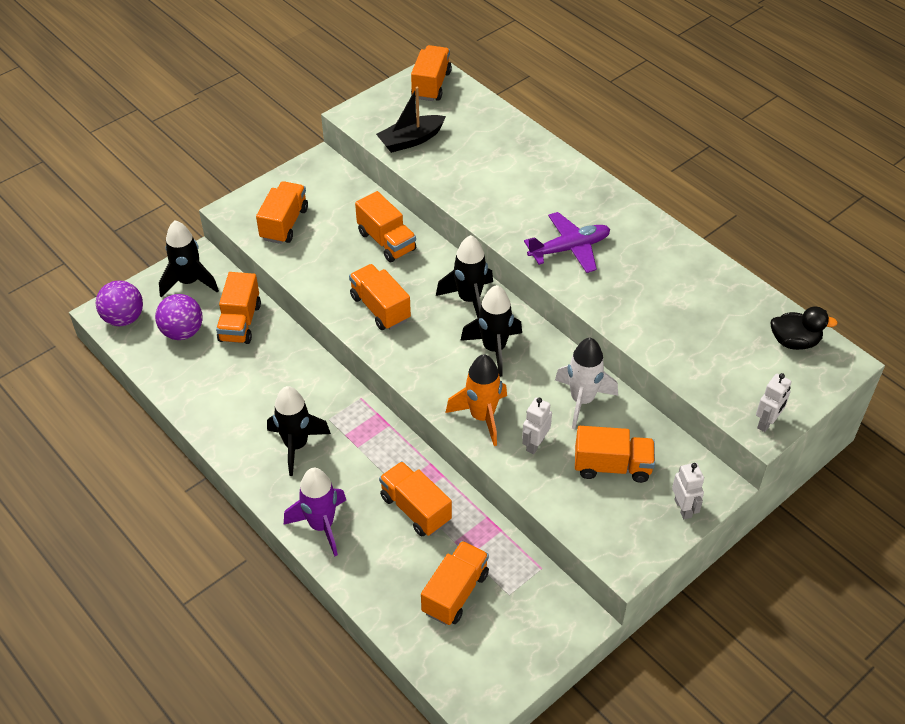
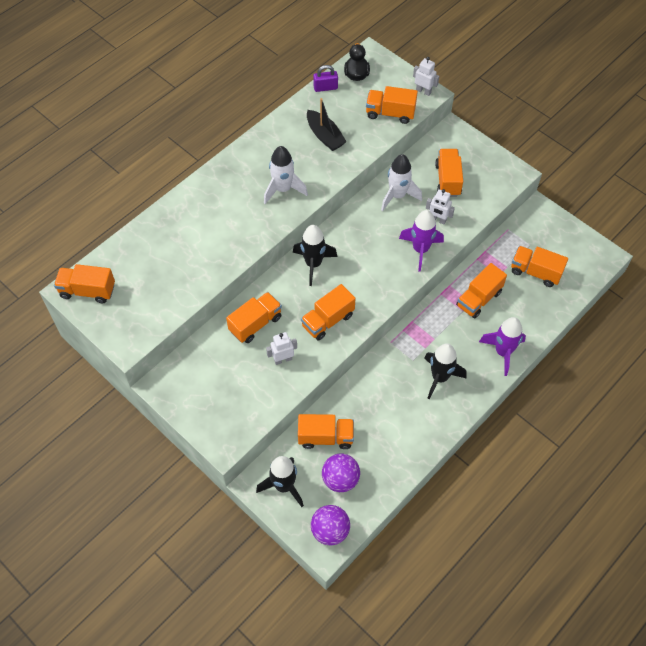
camera: 95 degrees left, 10 degrees up
(284, 224) = (239, 401): orange truck -> orange truck (390, 113)
(411, 140) = (162, 299): black boat -> black boat (325, 136)
(482, 417) = (420, 250): orange rocket -> purple rocket
(494, 349) = (359, 246): black rocket -> none
(569, 248) = (283, 189): purple plane -> white rocket
(683, 508) = (472, 146): white robot -> white robot (283, 359)
(763, 304) = (325, 88): none -> purple padlock

